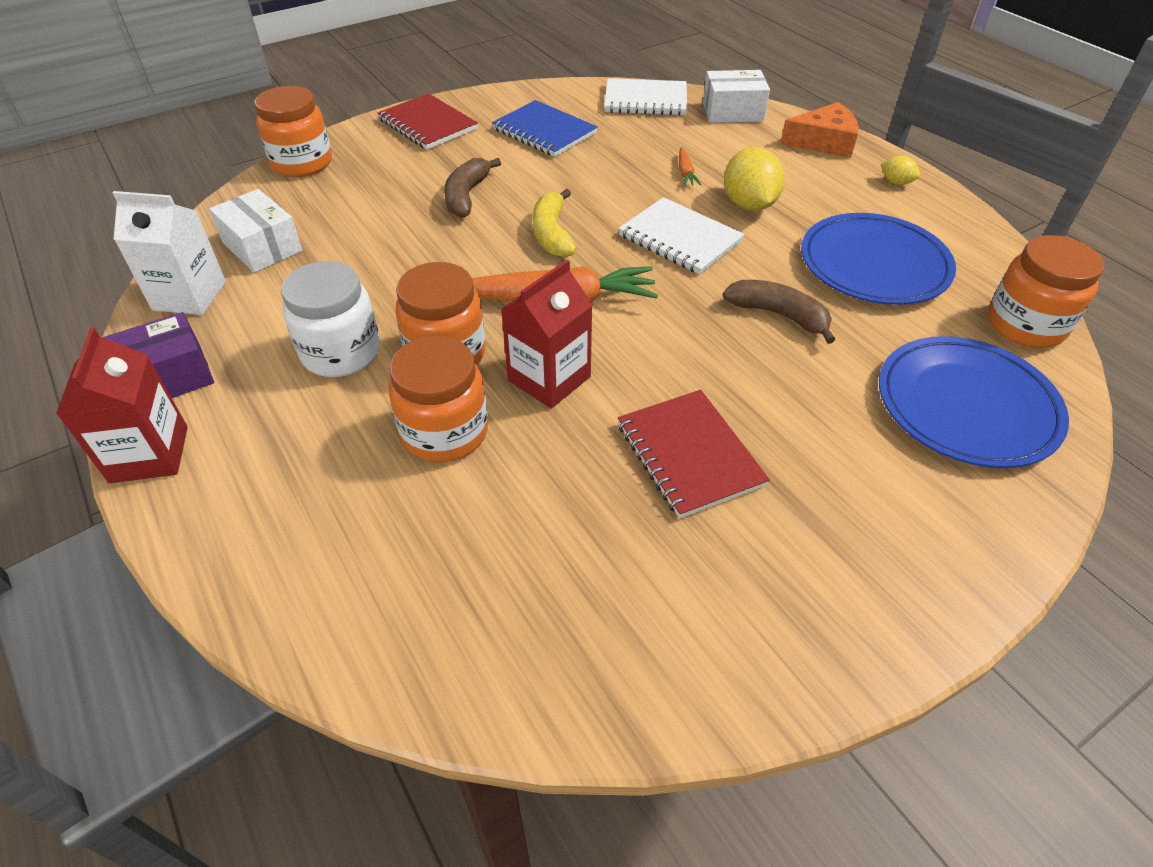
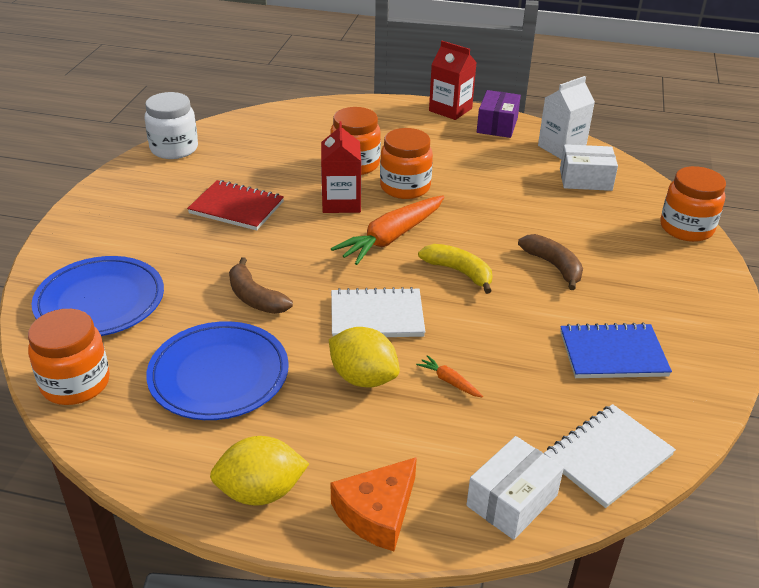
camera: 135 degrees right, 10 degrees down
(341, 353) = (450, 164): white jar -> white jar (174, 149)
(428, 124) = (695, 304): red notebook -> none
(779, 315) = (255, 298): brown banana -> brown banana turned 60 degrees clockwise
(896, 182) = (261, 492): yellow lemon -> yellow lemon, size x2.00

